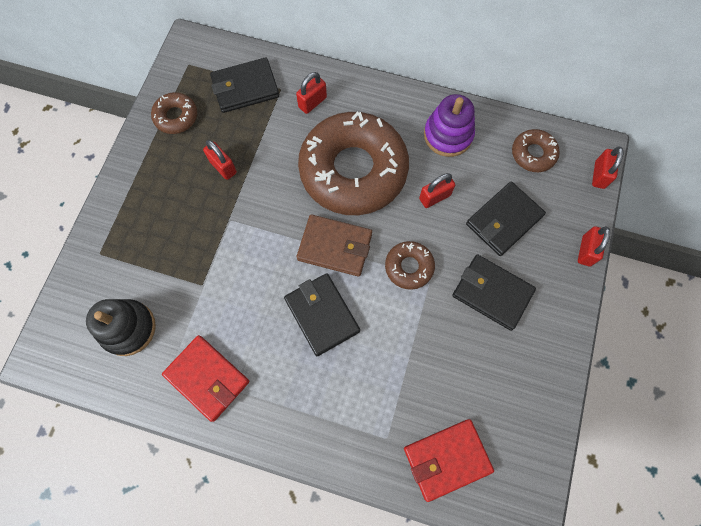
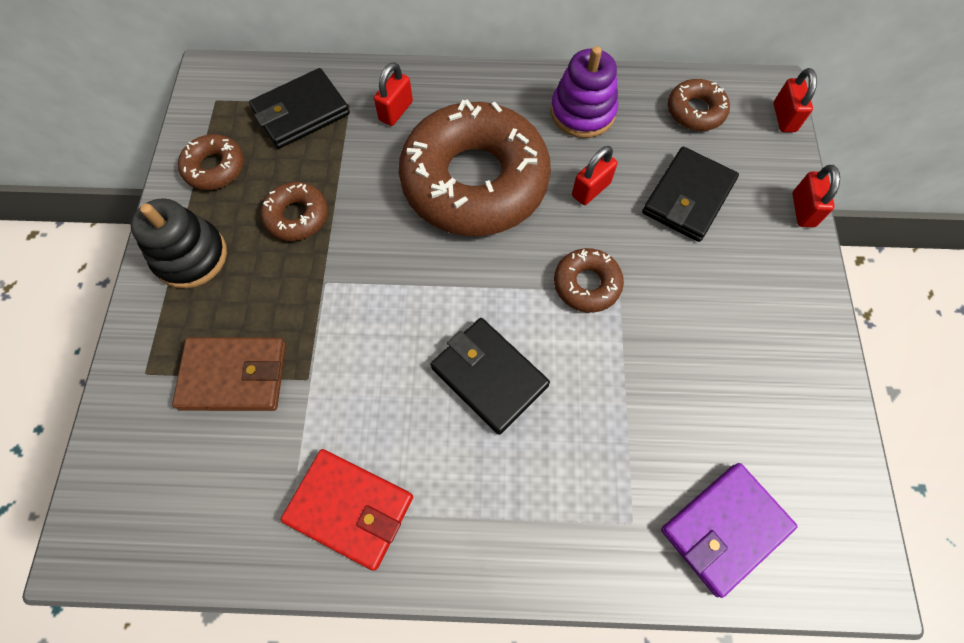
camera: 15 degrees left, 5 degrees down
(128, 328) = (213, 468): black stacking toy -> black stacking toy (191, 256)
(223, 167) = (297, 216): red padlock -> brown donut
(335, 247) = (480, 283): brown wallet -> brown wallet (234, 376)
(447, 459) = (724, 528): red wallet -> purple wallet
(492, 293) = (705, 290): black wallet -> none

